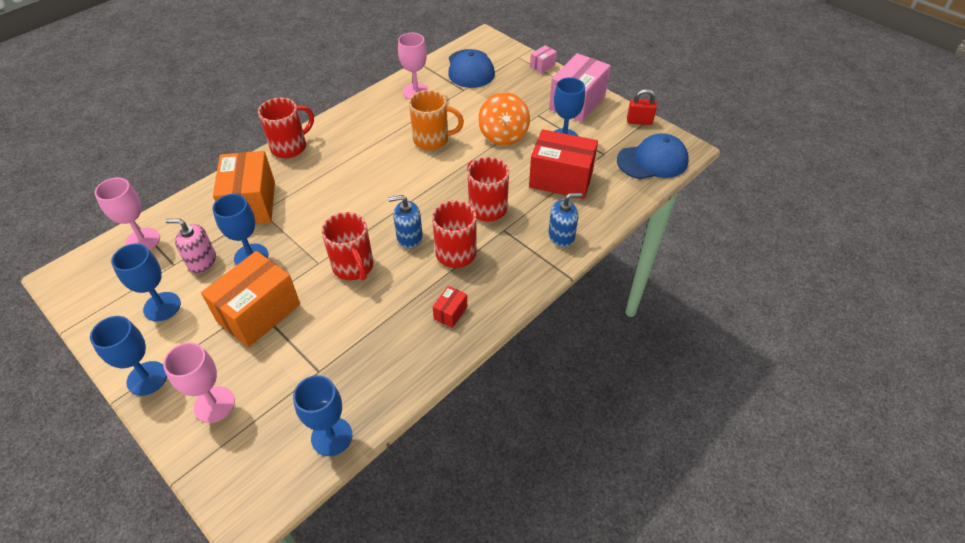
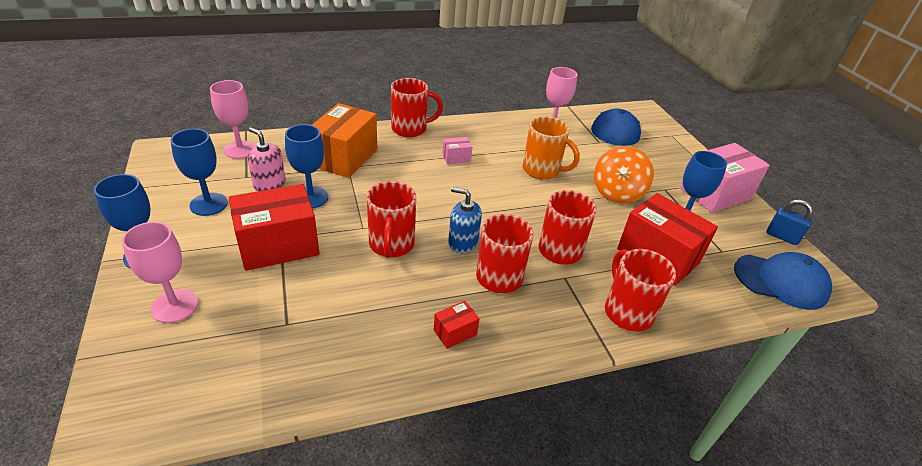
camera: 25 degrees right, 10 degrees down
(259, 313) = (278, 245): orange box -> red box
(331, 436) = (246, 396): blue goblet -> none
(542, 66) = (693, 150): pink box -> pink box (456, 158)
(561, 236) = (627, 311): blue soap dispenser -> red mug
(639, 121) = (782, 237): red padlock -> blue padlock

